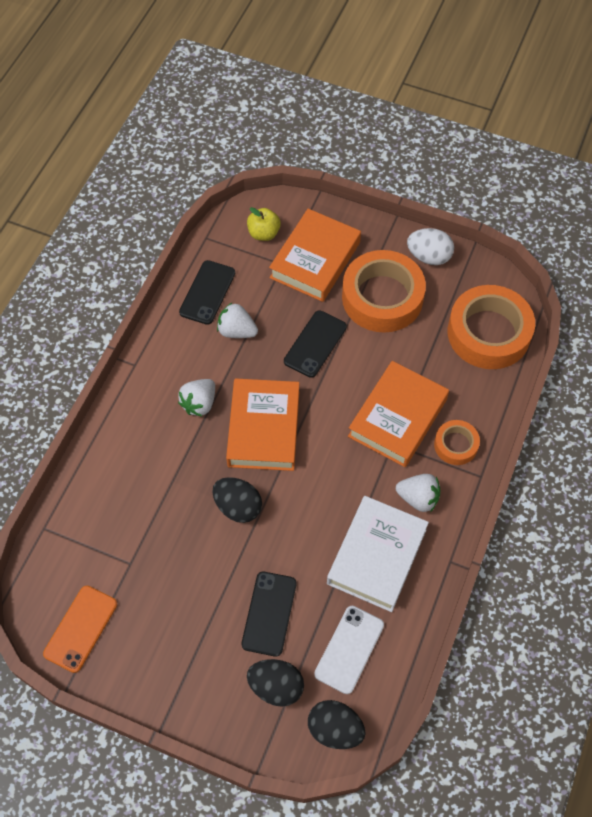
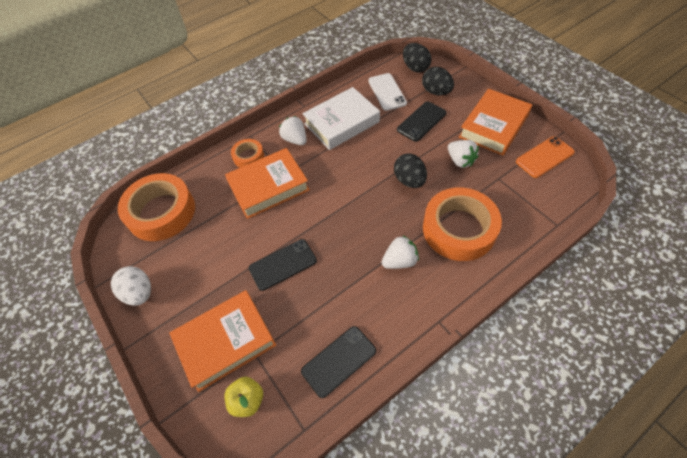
camera: 145 degrees left, 5 degrees down
(237, 331) = (335, 307): white strawberry -> white strawberry (460, 161)
(263, 428) = (362, 221): orange book -> orange book (493, 126)
(349, 649) = (387, 92): white phone -> white phone turned 75 degrees counterclockwise
(382, 297) = (204, 276): orange tape -> orange tape (459, 229)

